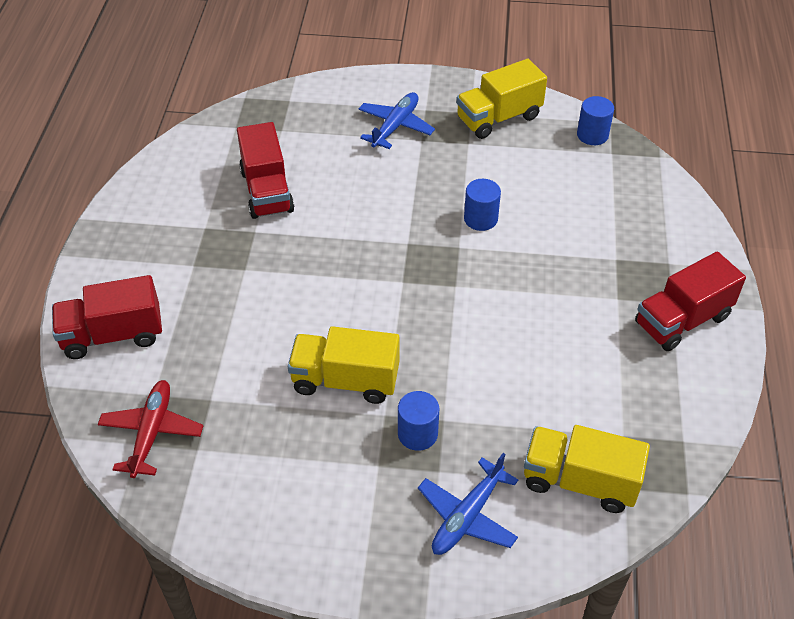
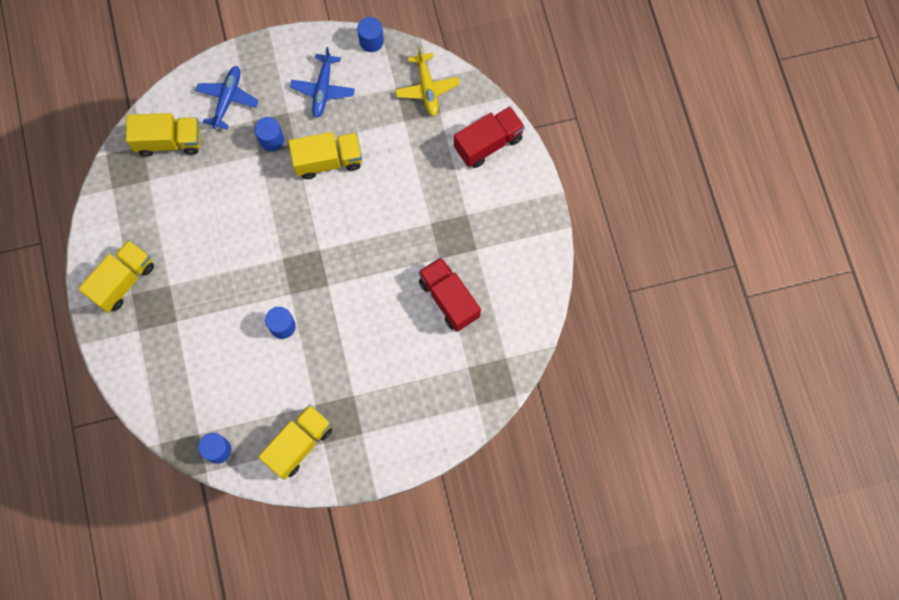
camera: 160 degrees right, 25 degrees up
(151, 432) = (427, 88): red plane -> yellow plane
(196, 533) = (371, 41): none -> blue cylinder
(395, 126) = (379, 404): blue plane -> blue plane (323, 89)
(682, 320) = (123, 281): red truck -> yellow truck

